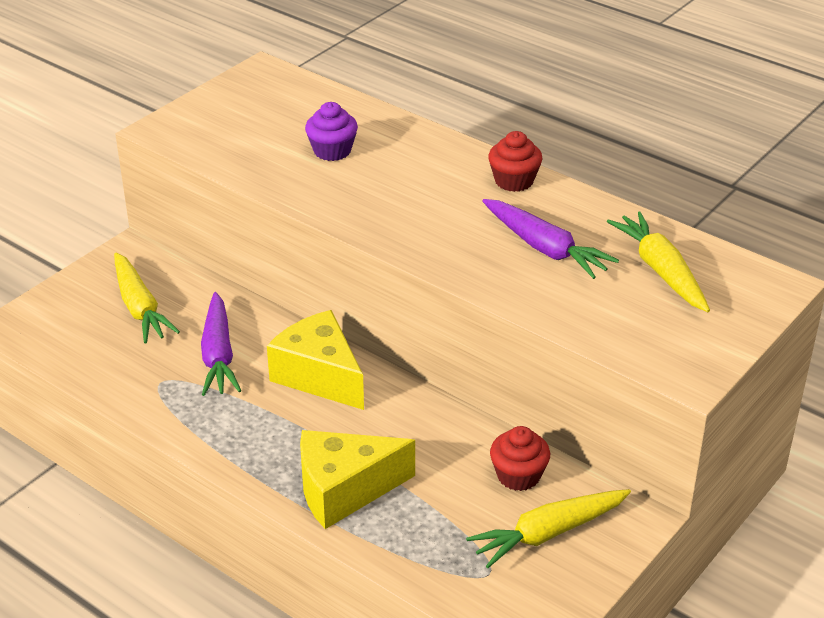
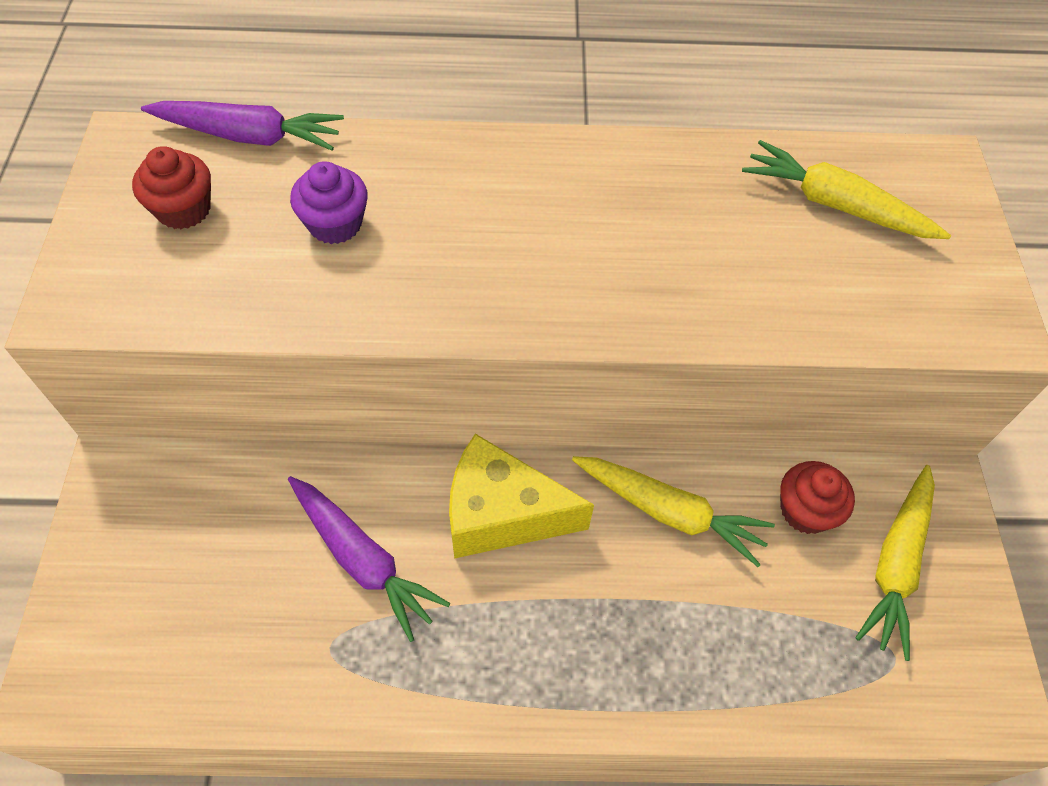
camera: 40 degrees left, 20 degrees up
(140, 307) = (202, 550): yellow carrot -> yellow carrot (669, 512)
(344, 490) = (669, 655): yellow cheese -> none
(514, 181) = (580, 161): red cupcake -> red cupcake (184, 209)
(545, 248) = (702, 239): purple carrot -> purple carrot (249, 136)

